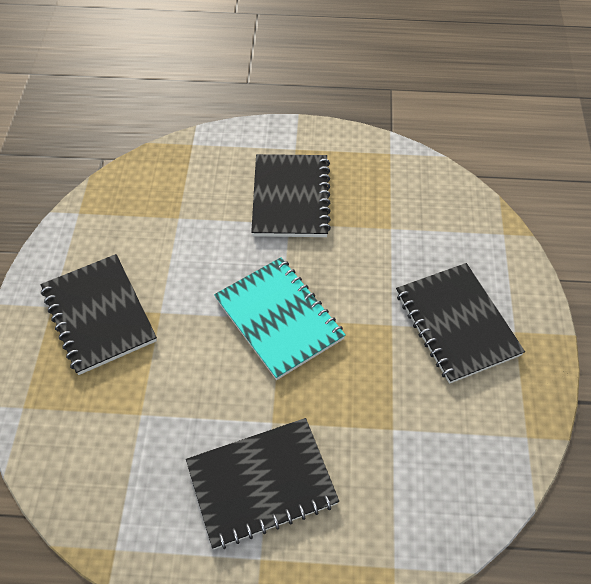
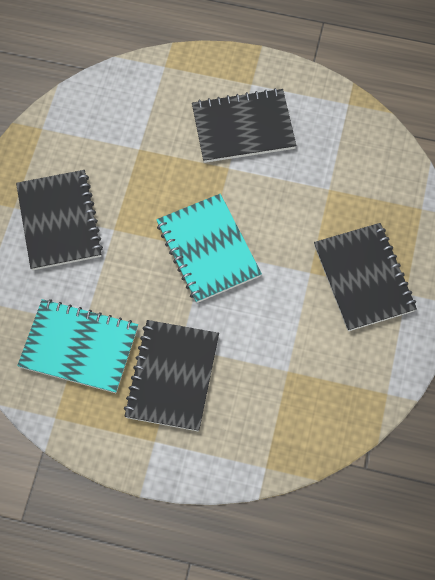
camera: 170 degrees left, 10 degrees up
(388, 208) = (79, 347): none -> turquoise notebook

